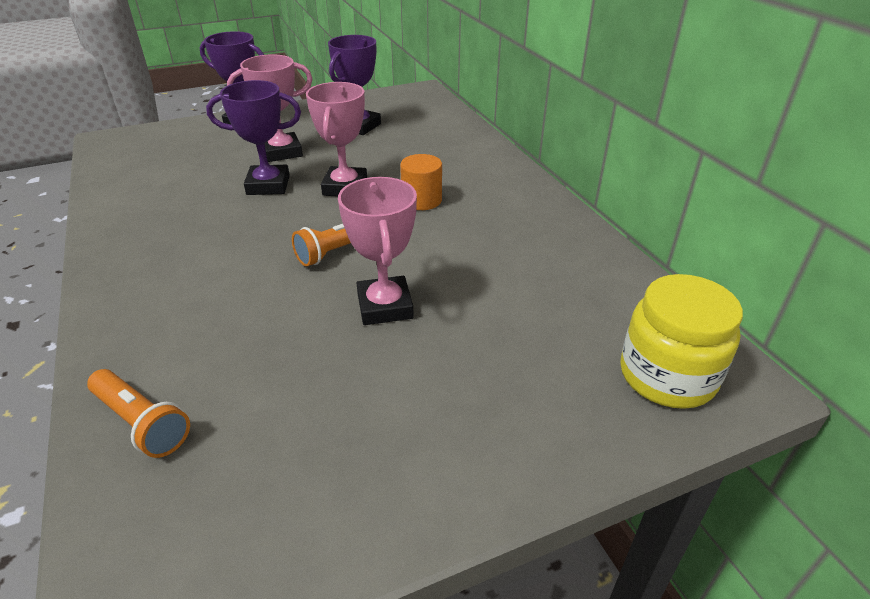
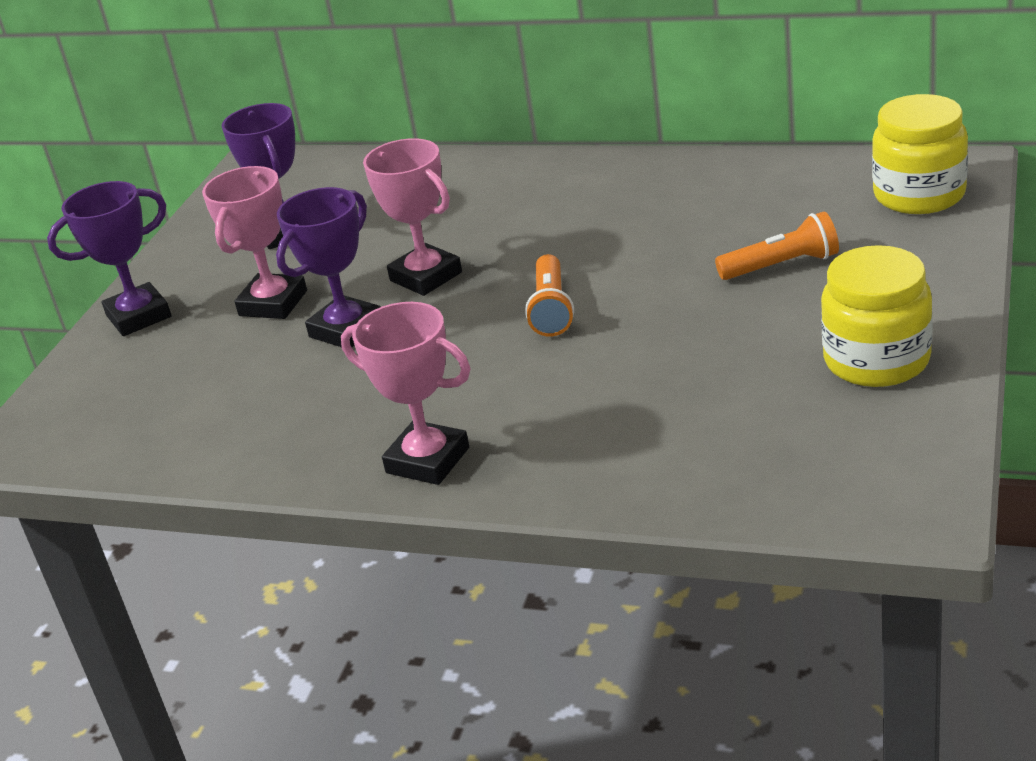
camera: 45 degrees left, 5 degrees down
(142, 423) = (700, 477): orange flashlight -> orange flashlight (782, 265)
(371, 466) = (876, 360): none -> yellow jar
(385, 306) = (680, 304): pink trophy -> pink trophy (428, 460)
(421, 200) = (520, 234): orange cylinder -> none

